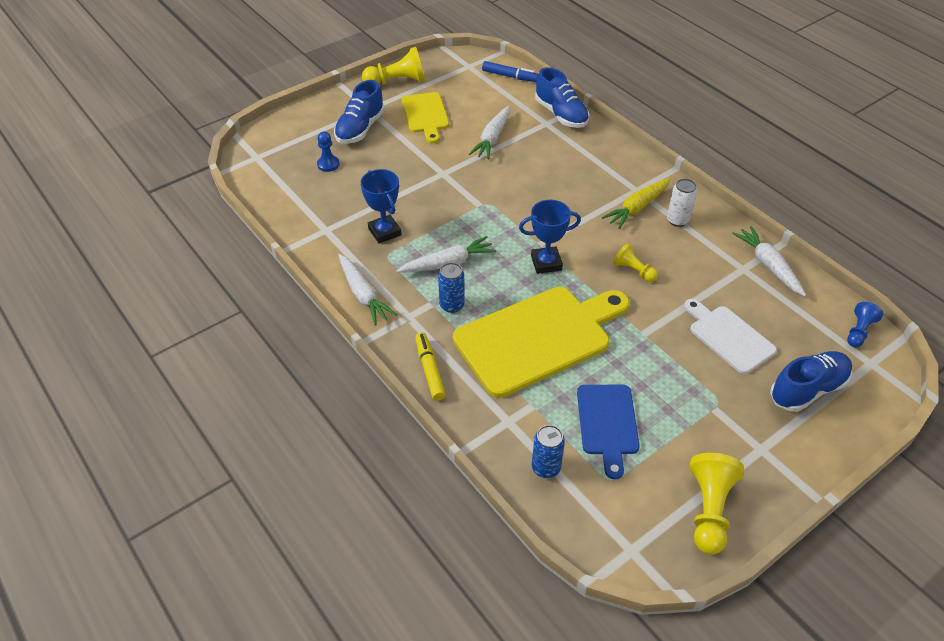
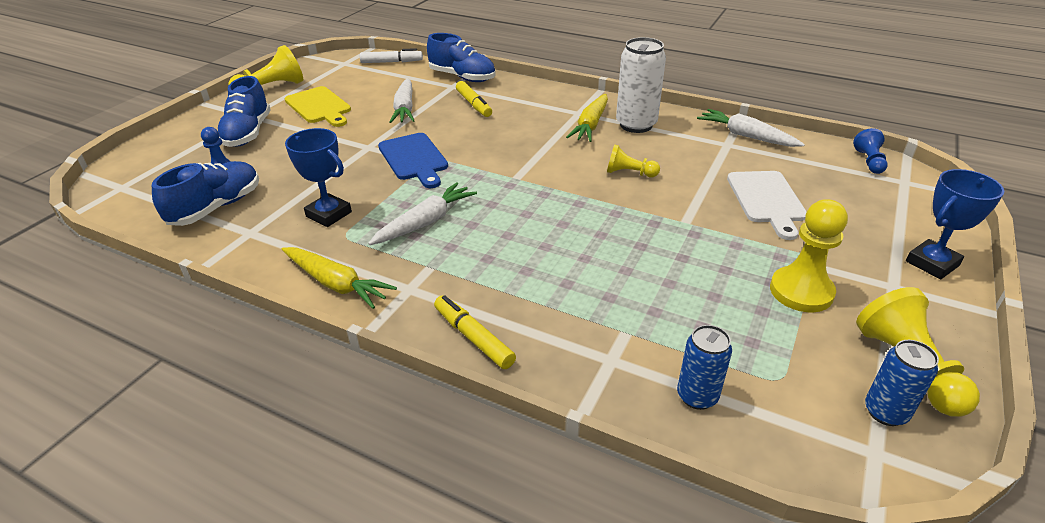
camera: 25 degrees left, 10 degrees down
(363, 295) = (336, 284): white carrot -> yellow carrot
(452, 305) = (456, 260): blue can -> blue can (885, 412)
(510, 76) = (391, 62): blue marker -> white marker
(538, 338) = (579, 261): yellow cutting board -> none
(546, 263) = (536, 191): blue trophy -> blue trophy (932, 263)
(552, 151) = (474, 104): none -> yellow marker
(607, 423) = (724, 319): blue cutting board -> blue cutting board (414, 159)
(677, 220) = (636, 125): white can -> white can, size x1.67
(684, 425) = (801, 291): none -> yellow pawn
(728, 337) = (767, 200): white cutting board -> white cutting board turned 120 degrees counterclockwise
(807, 389) = (878, 219): blue shoe -> blue shoe (216, 207)

